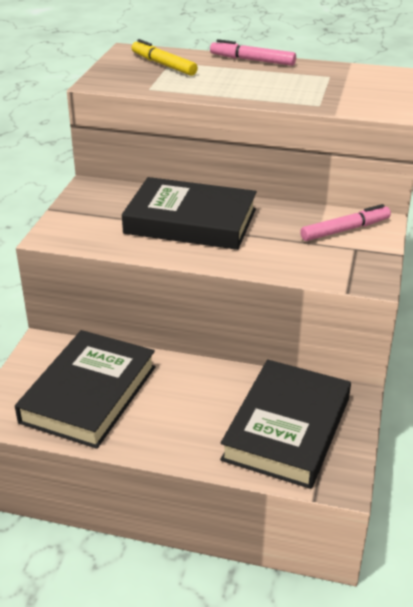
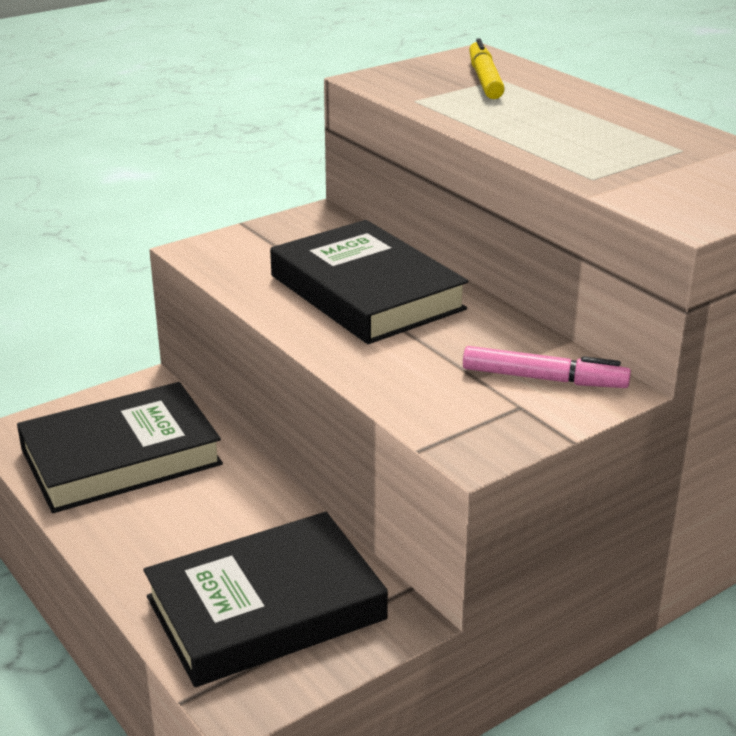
camera: 40 degrees right, 5 degrees down
(252, 60) = (611, 103): pink marker -> none

